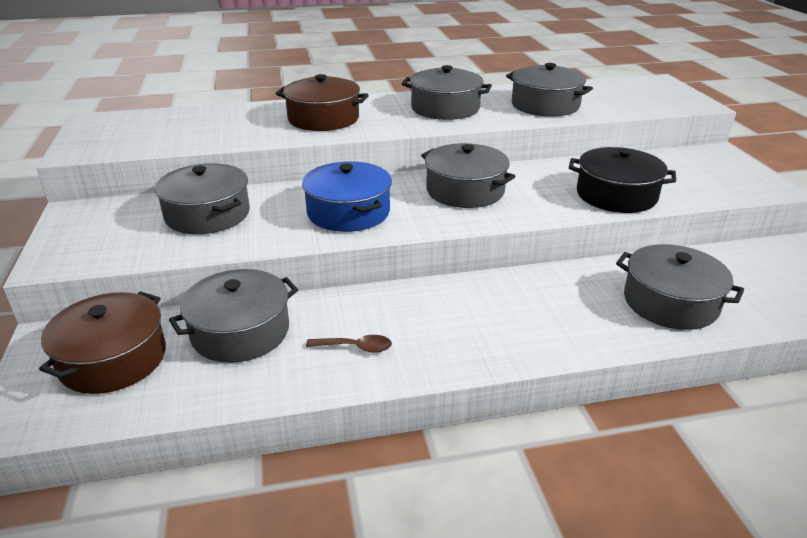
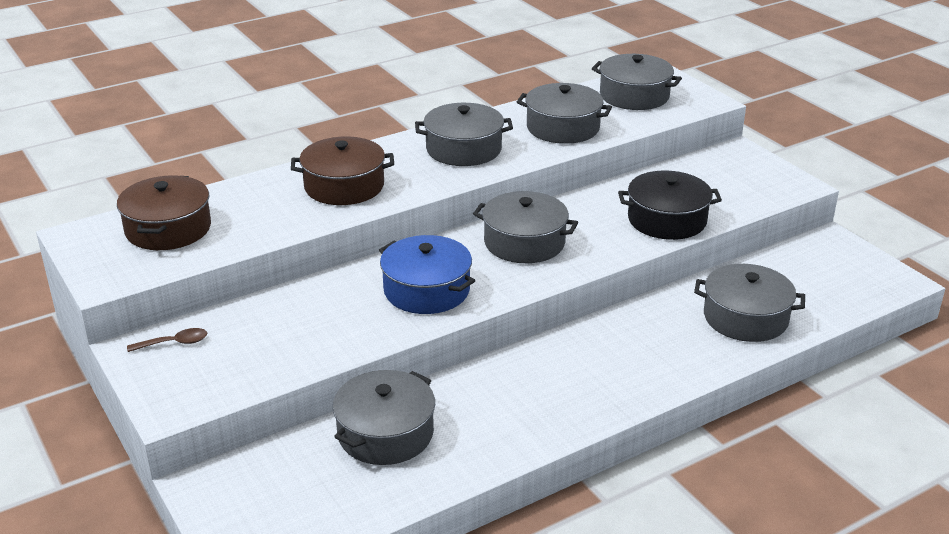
camera: 20 degrees left, 0 degrees up
(113, 359) = (285, 487): brown pot -> brown pot (168, 229)
(207, 214) = (284, 322): grey pot -> grey pot (634, 96)
(355, 347) = (501, 422): brown spoon -> brown spoon (174, 343)

